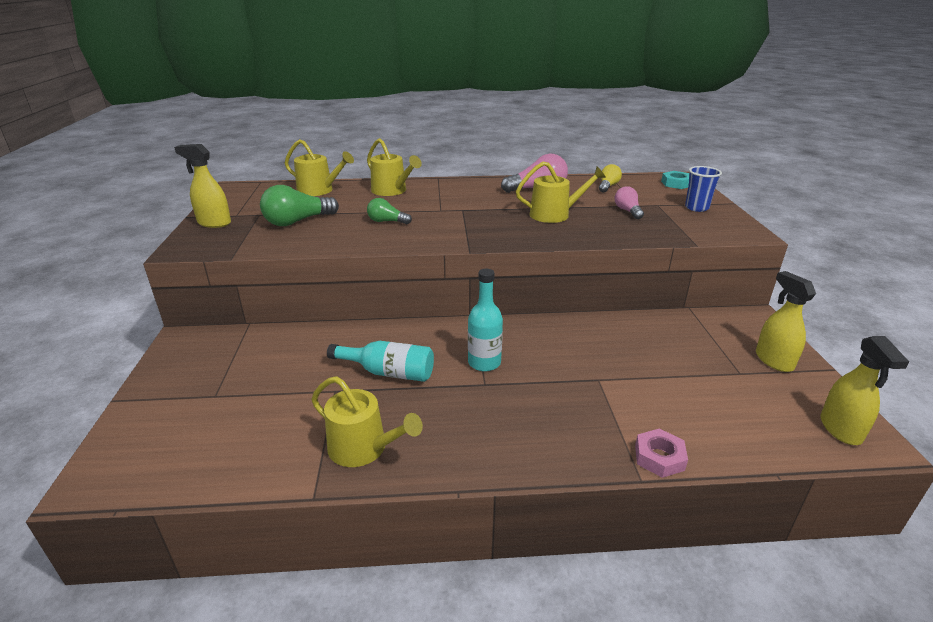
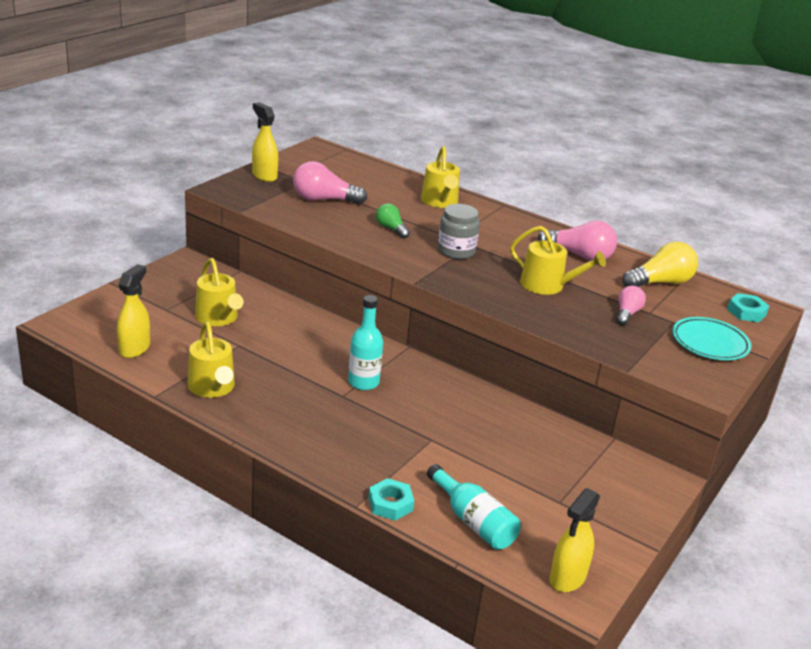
camera: 35 degrees right, 0 degrees up
(297, 221) = (324, 200): green light bulb -> pink light bulb
(319, 190) = (380, 177): yellow watering can -> yellow watering can (218, 318)
(389, 372) = (288, 352): turquoise bottle -> turquoise bottle (473, 521)
(459, 217) = (456, 251): none -> grey jar
(608, 186) = (660, 283): yellow light bulb -> yellow light bulb, size x1.68
(659, 457) = (390, 504): pink nut -> turquoise nut
(696, 208) = (710, 343): blue cup -> turquoise plate
(773, 360) = (610, 512): yellow spray bottle -> yellow spray bottle (135, 348)

